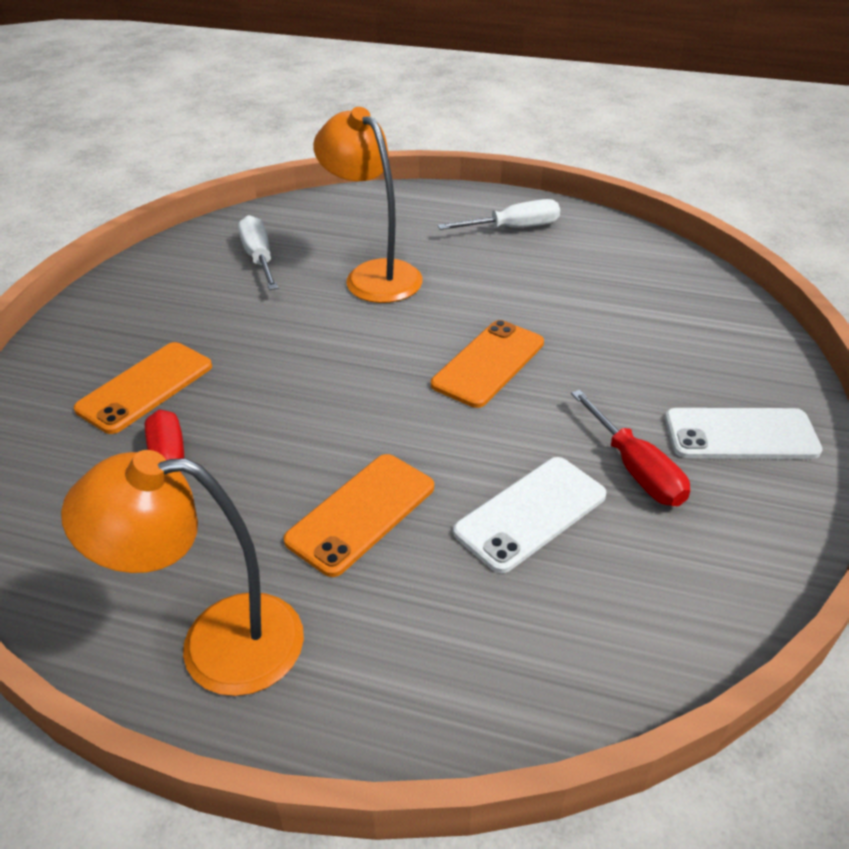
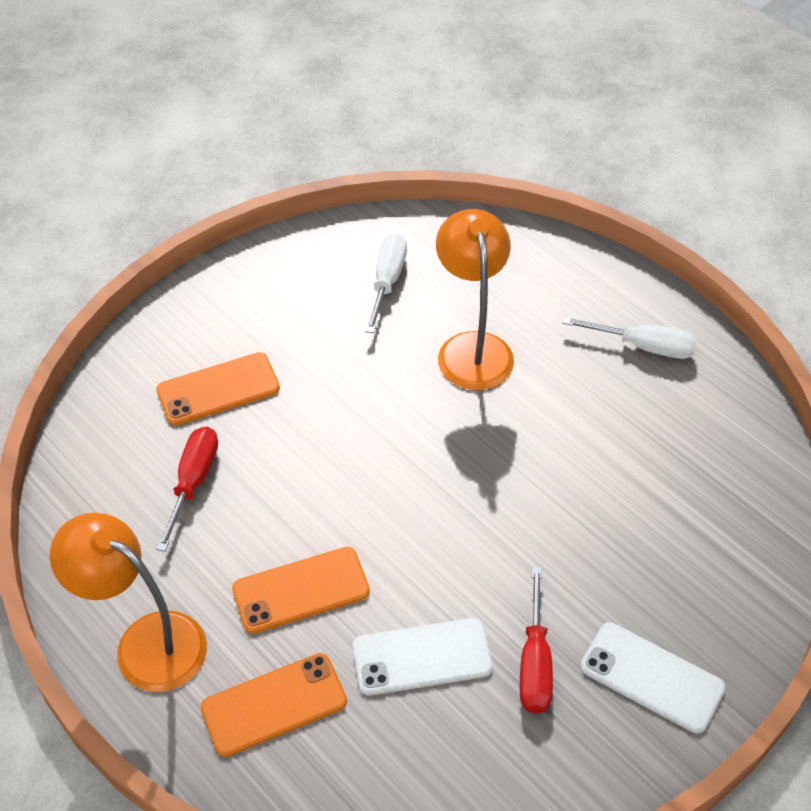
camera: 30 degrees right, 10 degrees up
(488, 363) = (498, 497): orange phone -> orange phone (274, 705)

